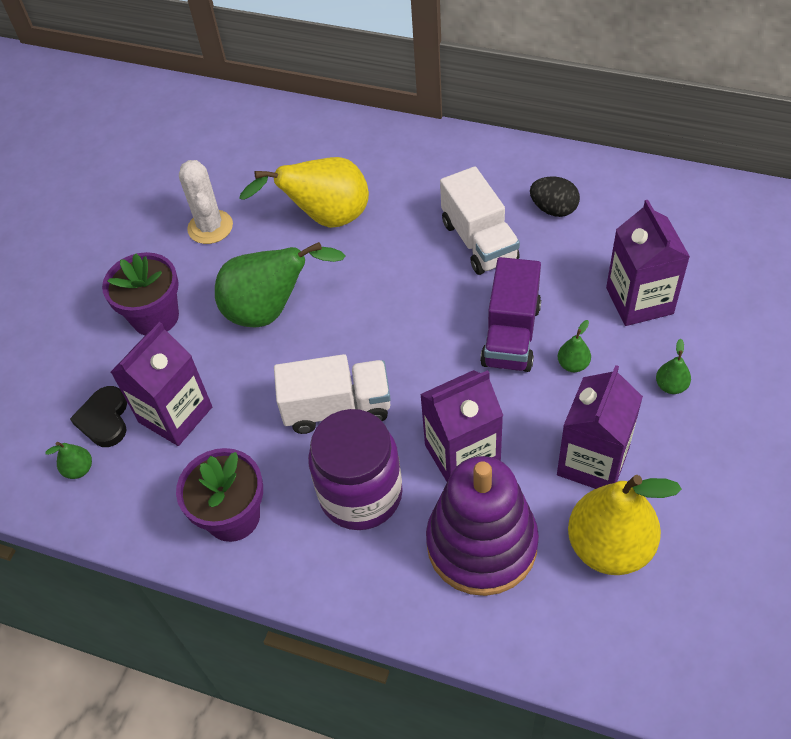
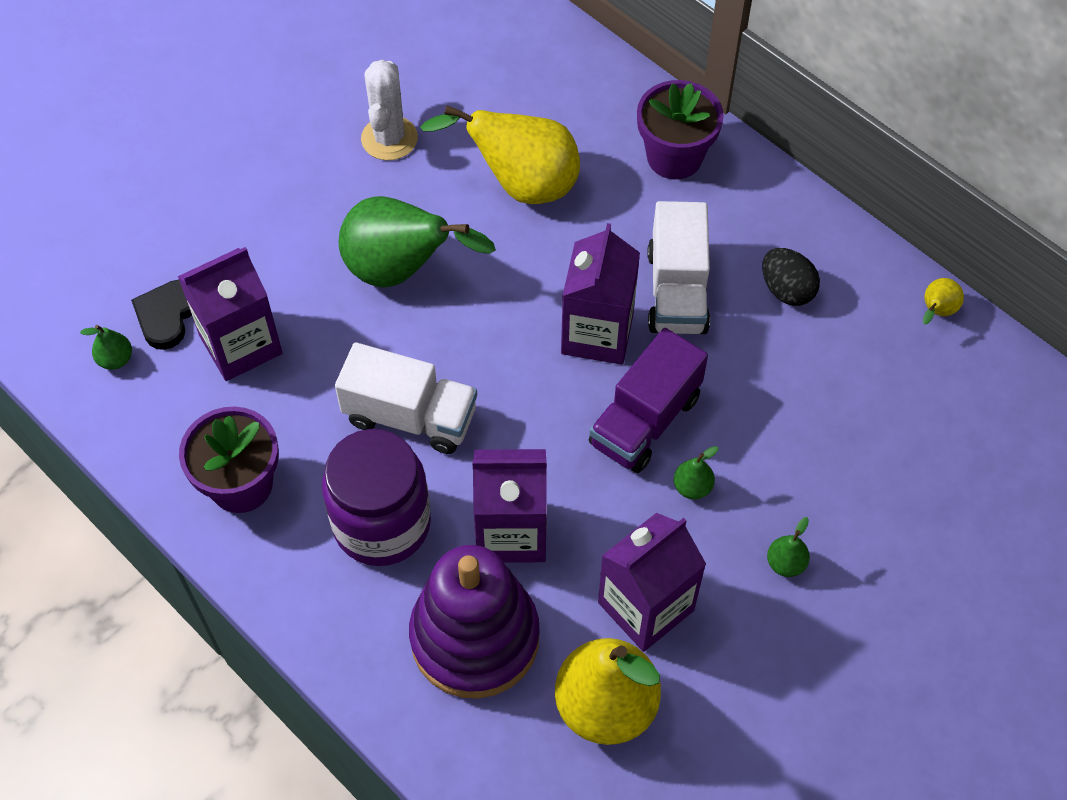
camera: 20 degrees right, 5 degrees up
(155, 317) = (276, 221): purple flower pot -> purple flower pot (674, 157)
(639, 301) = (815, 447): purple carton -> purple carton (597, 333)
(661, 181) = (936, 311): none -> yellow pear

